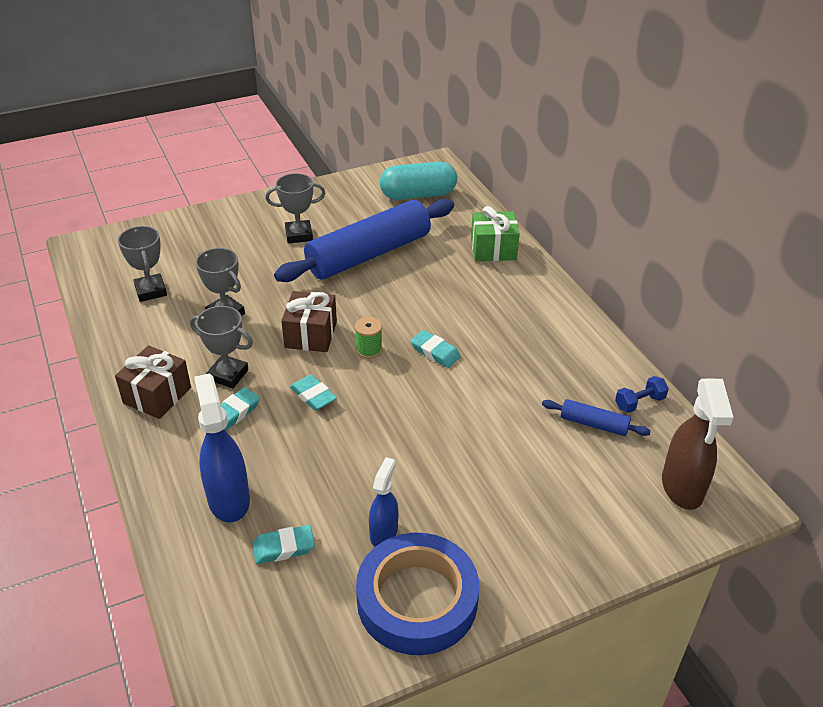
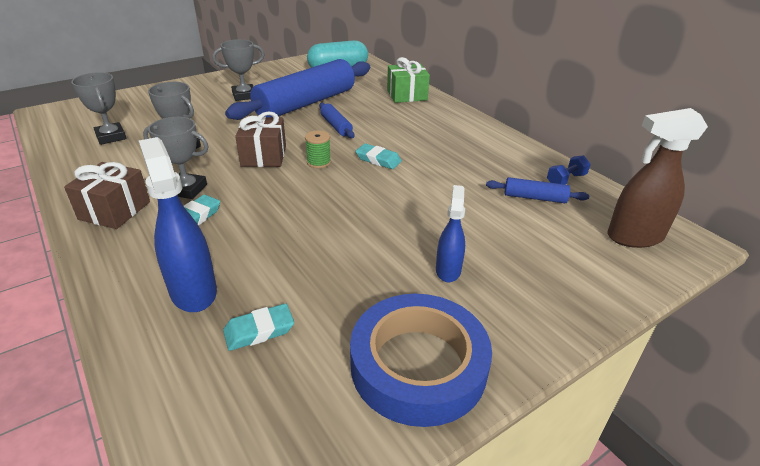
camera: 10 degrees left, 5 degrees down
(313, 396) = (272, 198): turquoise eraser -> none
(384, 532) = (366, 304): blue spray bottle -> blue spray bottle (448, 270)
(397, 295) = (336, 126): none -> blue rolling pin
(682, 488) = (634, 237): brown spray bottle -> brown spray bottle turned 90 degrees clockwise

